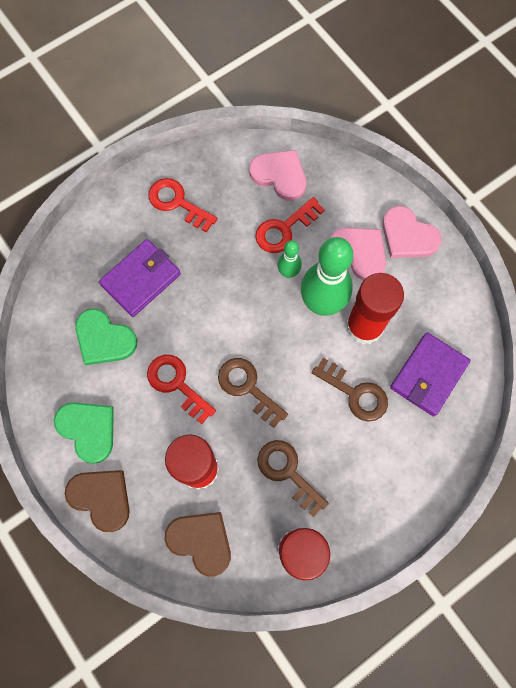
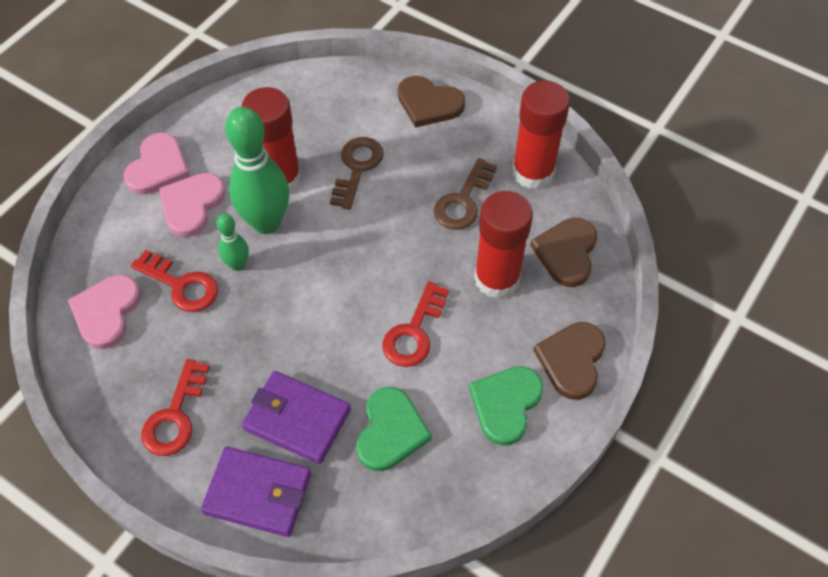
camera: 110 degrees left, 15 degrees down
(248, 387) = (389, 262): brown key -> none
(411, 484) = (429, 104): none -> brown heart
(428, 375) = (314, 115): purple wallet -> purple wallet (258, 493)

